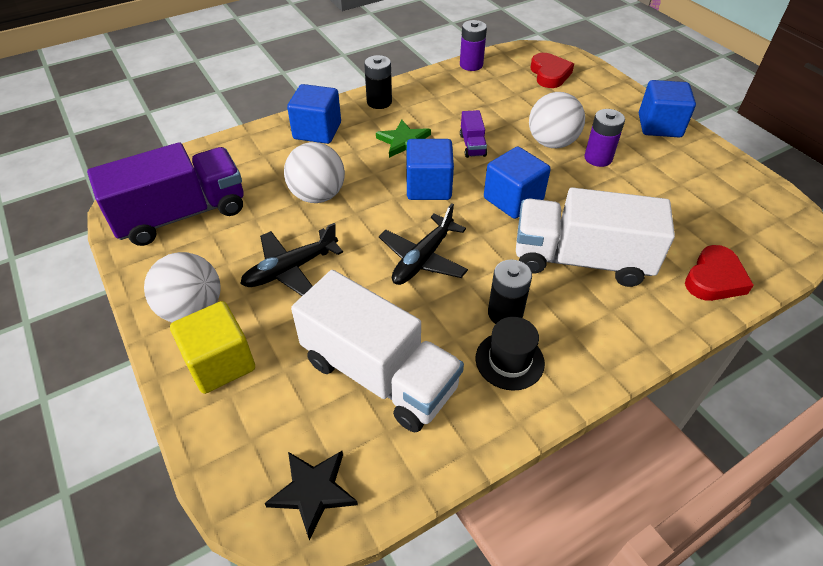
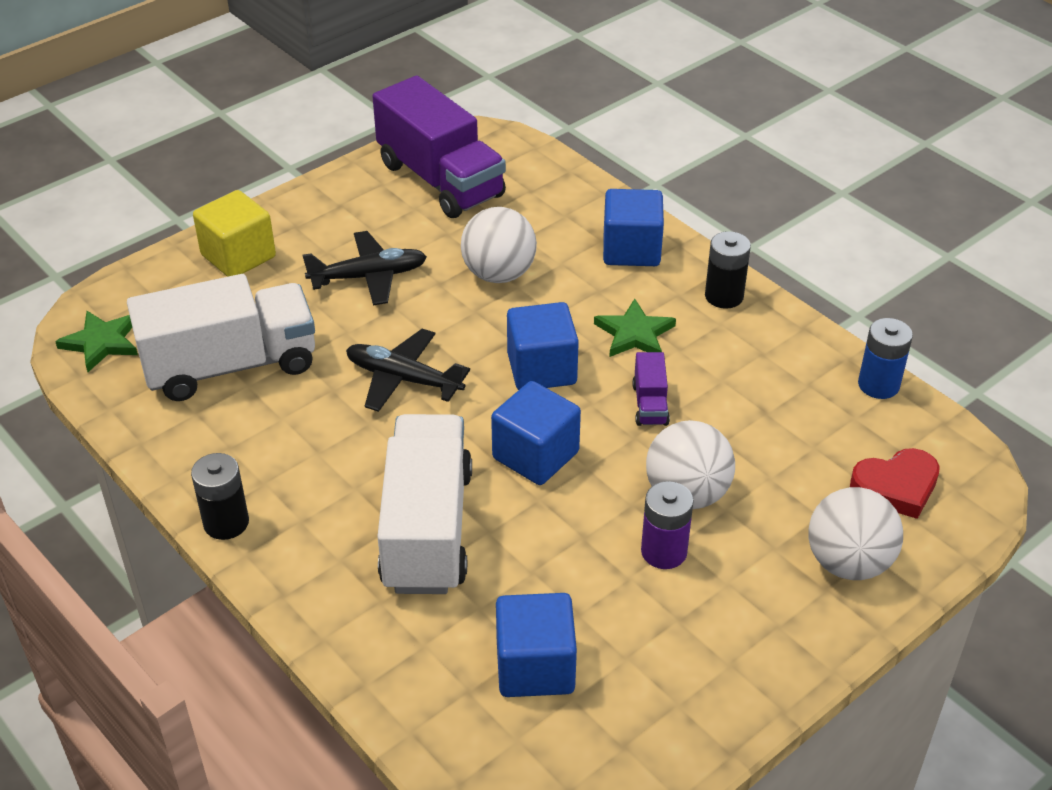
camera: 80 degrees right, 5 degrees down
(192, 309) = (303, 222): white ball -> white ball (848, 563)
(290, 269) = (369, 276): black plane -> black plane turned 120 degrees clockwise
(313, 491) = (102, 342): black star -> green star
(379, 374) = (230, 366): white truck -> white truck turned 135 degrees counterclockwise
(471, 65) = (878, 385): purple battery -> blue battery
(472, 145) = (650, 404): purple truck -> purple truck turned 75 degrees counterclockwise
(505, 313) = (324, 458): black battery -> black battery (226, 523)
(509, 360) = (254, 466): black hat -> none
(659, 126) = (789, 640): blue cube -> blue cube (535, 667)
(714, 279) = (413, 678): red heart -> none

